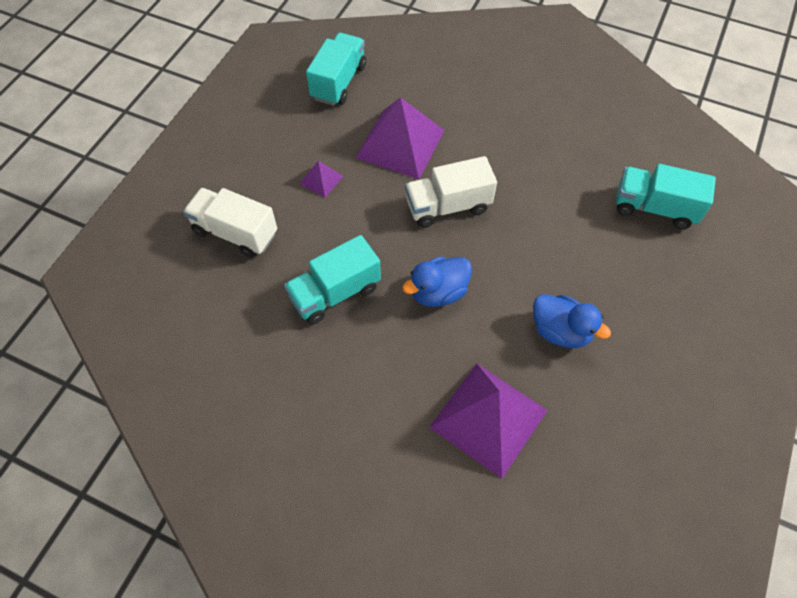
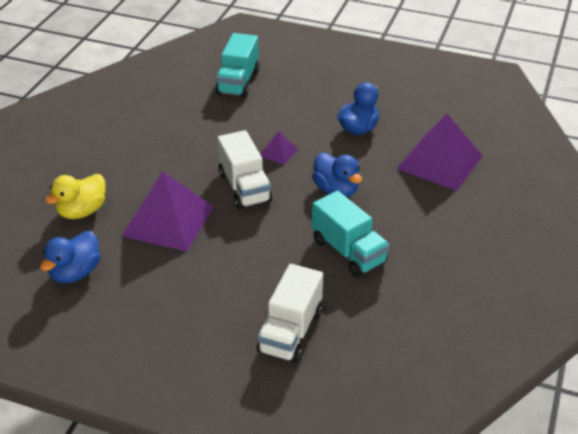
camera: 95 degrees left, 20 degrees down
(321, 180) = (216, 273): purple pyramid -> purple pyramid (278, 152)
(338, 82) = (75, 273): turquoise truck -> blue duck
(420, 81) = (82, 211): none -> yellow duck

